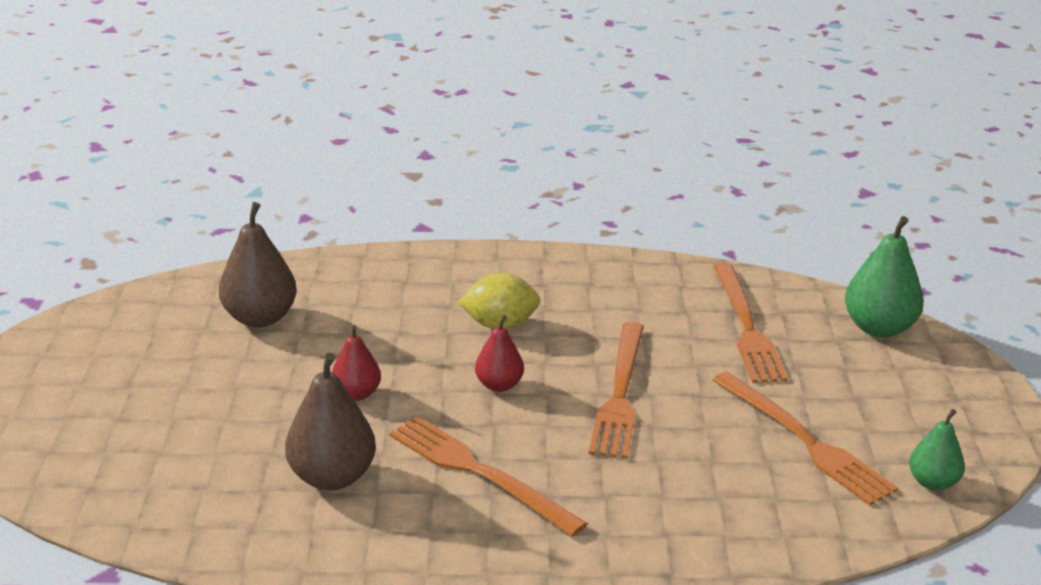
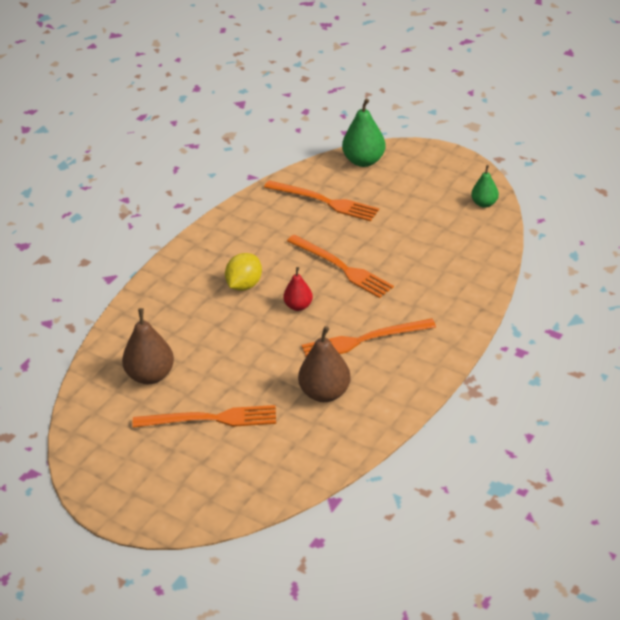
camera: 55 degrees left, 10 degrees up
(357, 394) = (260, 361): red pear -> none
(804, 440) = (426, 226): orange fork -> orange fork (210, 419)

